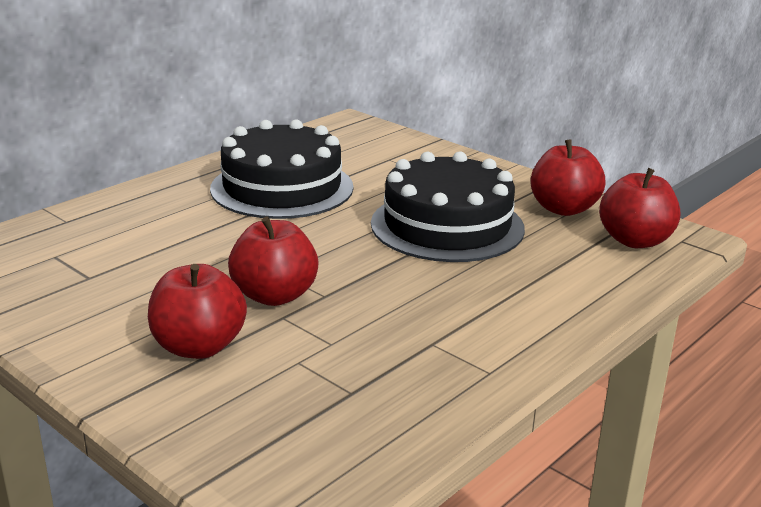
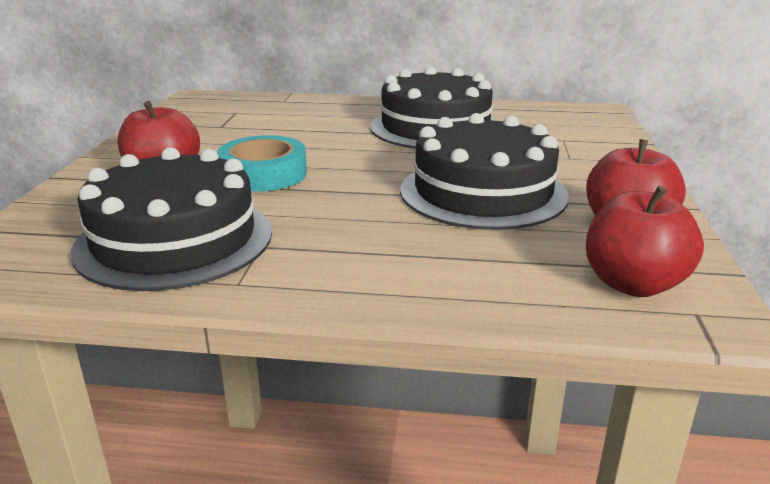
camera: 55 degrees right, 0 degrees up
(274, 296) = (263, 174): red apple -> turquoise tape
(372, 379) = (174, 240): none -> black cake

